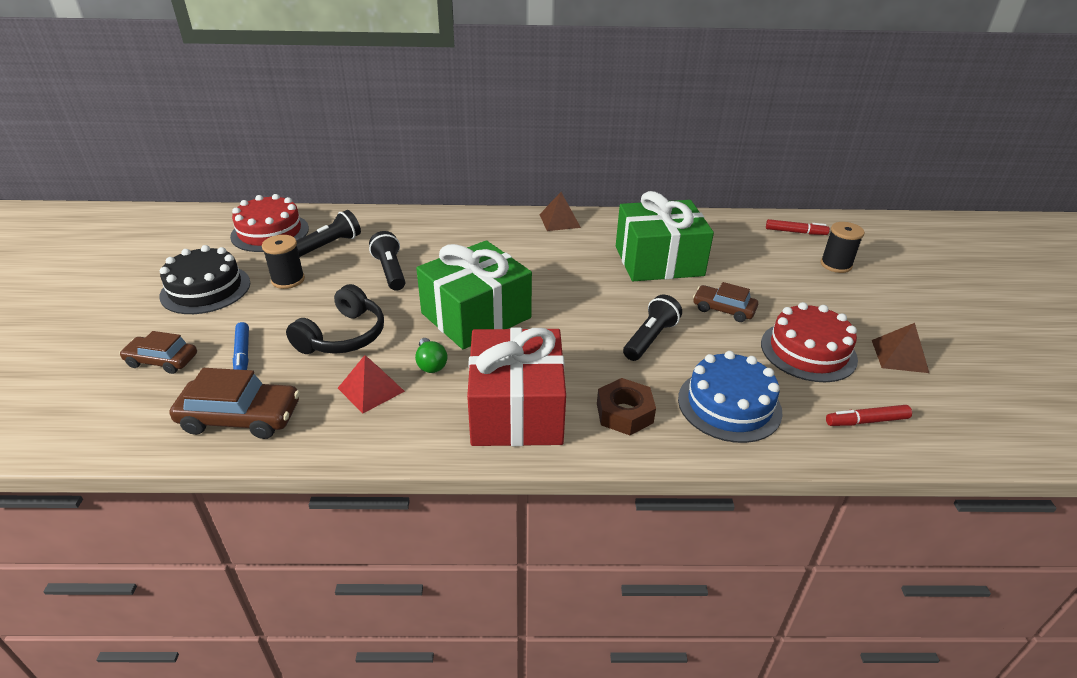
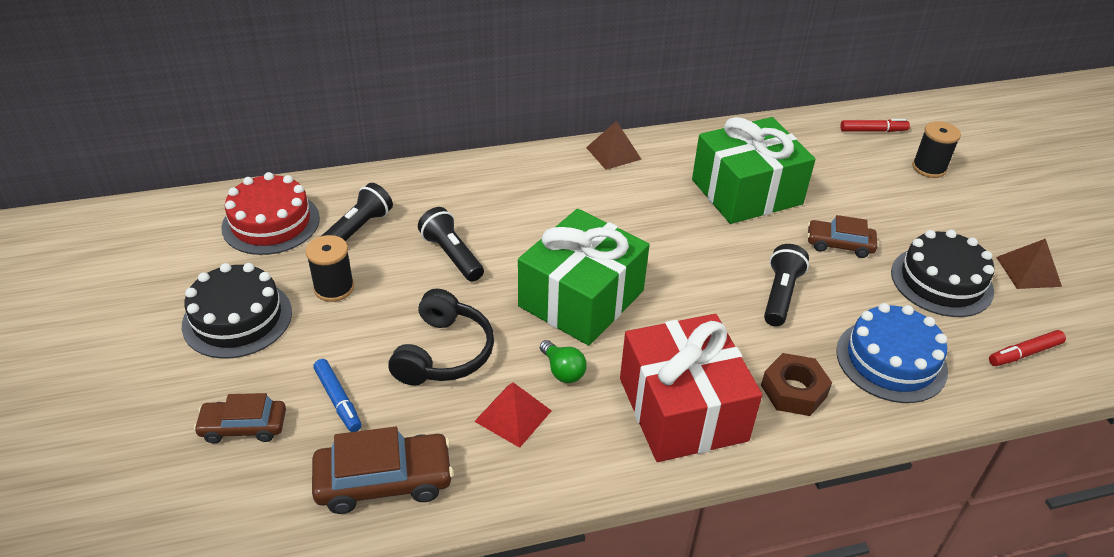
camera: 15 degrees left, 5 degrees up
(808, 351) = (941, 281): red cake -> black cake

